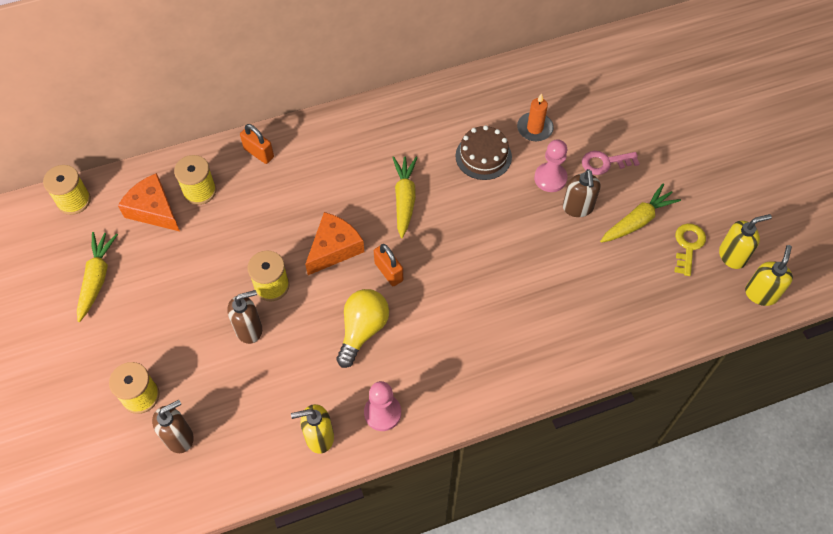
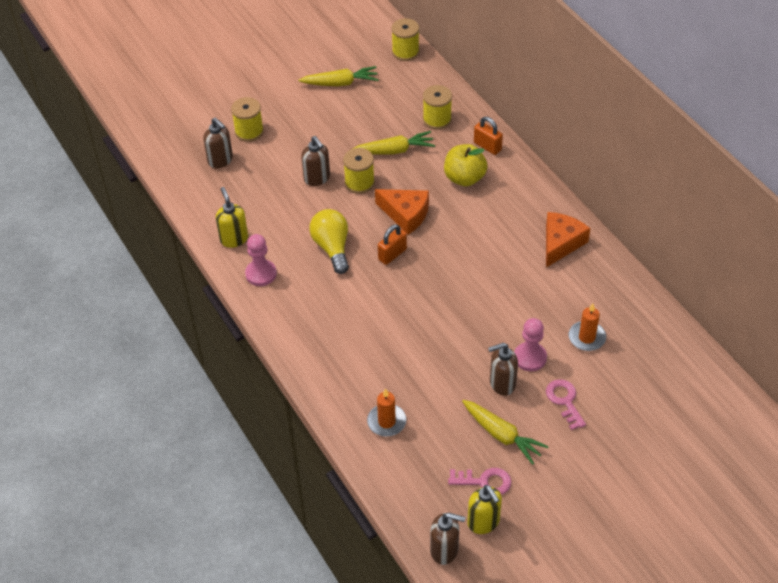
camera: 80 degrees right, 10 degrees down
(154, 210) = (411, 98): orange cheese -> orange cheese (561, 243)
(259, 153) = (487, 146): orange padlock -> orange padlock turned 75 degrees counterclockwise
(298, 183) = (464, 178): none -> yellow apple
(362, 330) = (332, 248): yellow light bulb -> yellow light bulb turned 120 degrees counterclockwise
(404, 199) = (470, 252): yellow carrot -> yellow carrot (394, 151)
(483, 156) = (538, 302): brown cake -> none
(609, 317) = (386, 422): none -> orange candle
(688, 246) = (484, 481): yellow key -> pink key
(760, 294) = (444, 550): yellow soap dispenser -> brown soap dispenser

